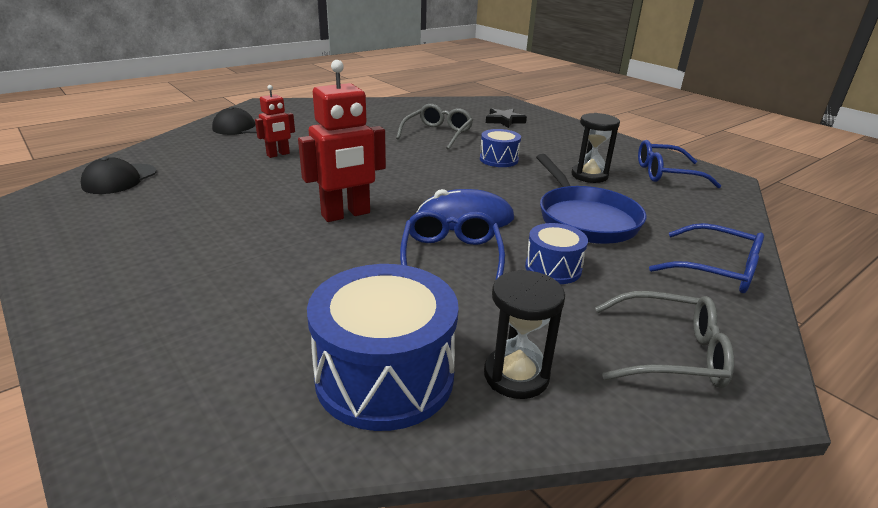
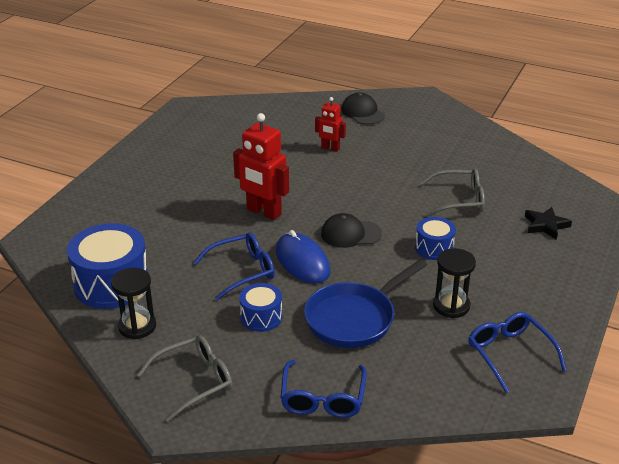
camera: 65 degrees right, 5 degrees up
(119, 179) = (235, 116): black cap -> black cap (350, 234)
(669, 352) = (194, 382): grey glasses -> grey glasses turned 105 degrees counterclockwise

